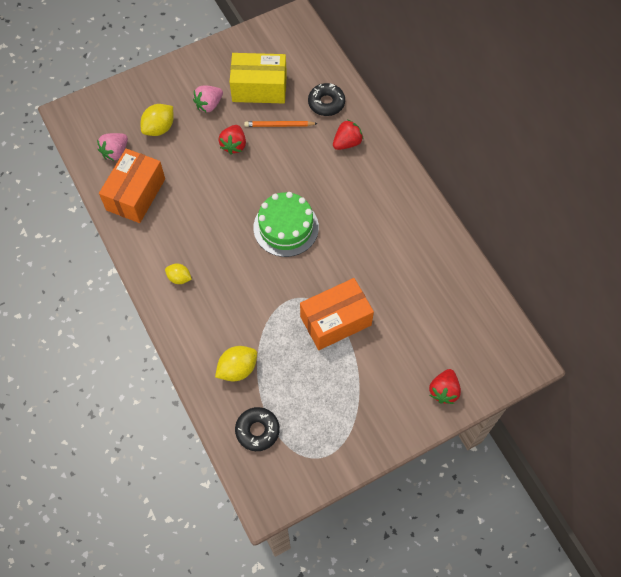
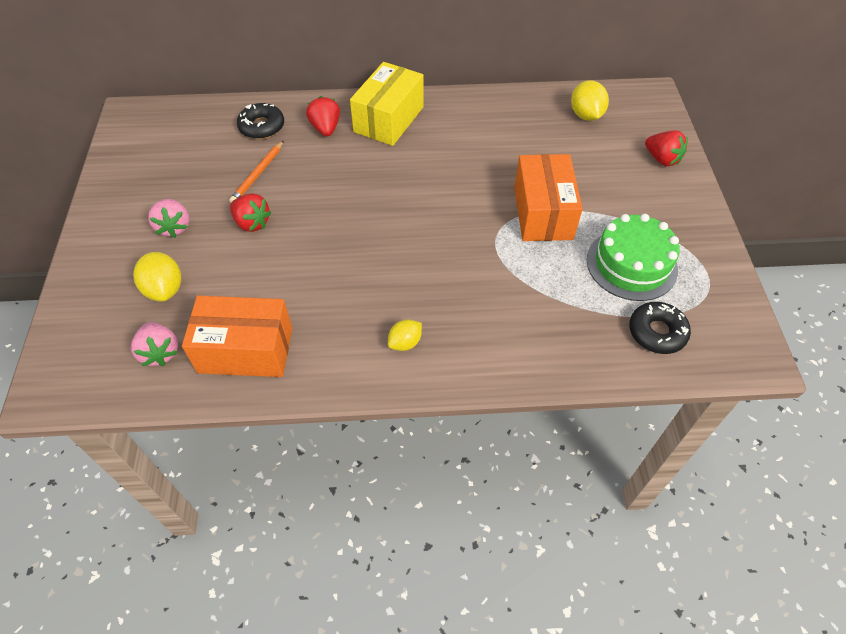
camera: 65 degrees left, 10 degrees down
(136, 194) = (245, 350): orange box -> orange box turned 45 degrees counterclockwise
(237, 369) = (565, 324): yellow lemon -> yellow lemon (586, 115)
(259, 88) = (192, 174): yellow box -> yellow box (388, 119)
(286, 227) = (398, 214): green cake -> green cake (631, 264)

